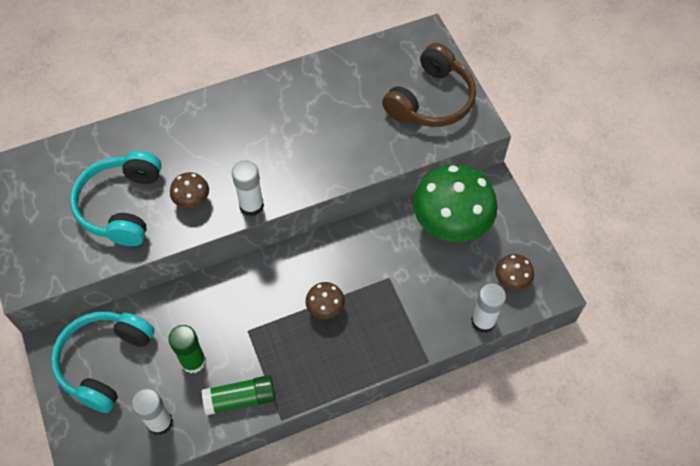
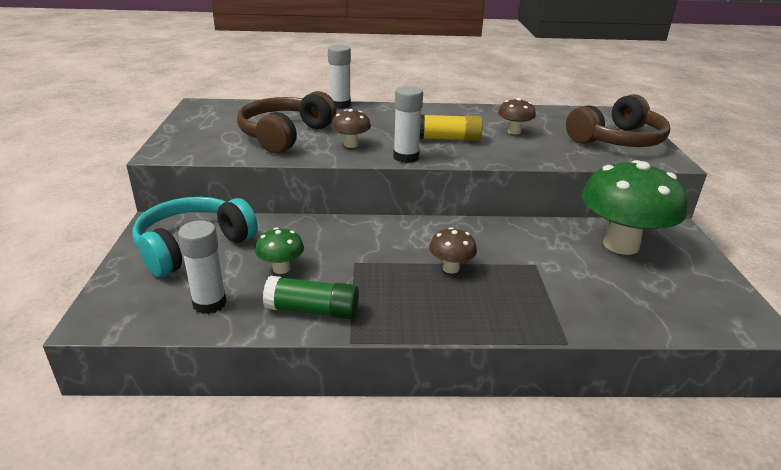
camera: 20 degrees right, 30 degrees down
(122, 206) = (285, 135): turquoise headphones -> brown headphones
(193, 361) = (281, 268): green glue stick -> green mushroom
(277, 155) = (447, 139): none -> yellow glue stick
(483, 321) = (652, 327): white glue stick -> white glue stick (340, 105)
(511, 280) = (696, 302): brown mushroom -> brown mushroom (514, 131)

